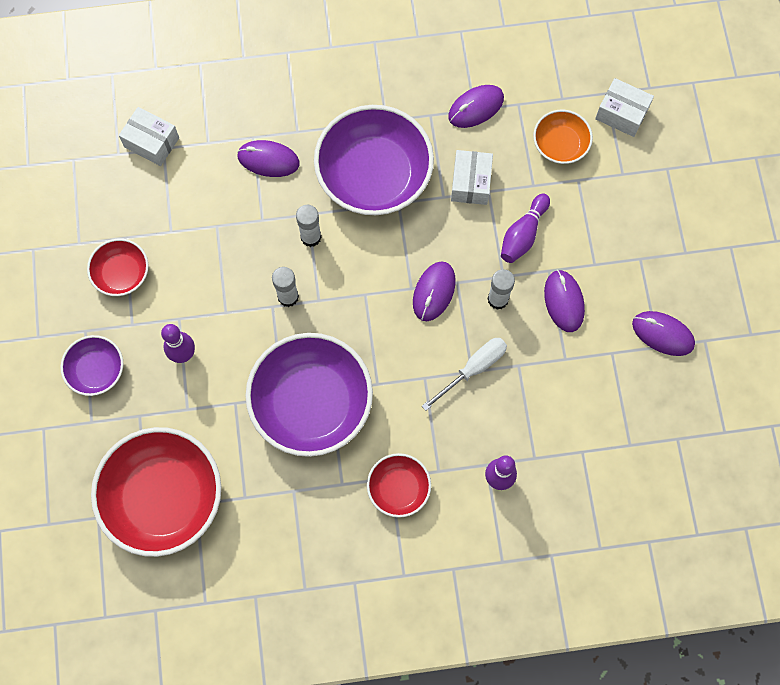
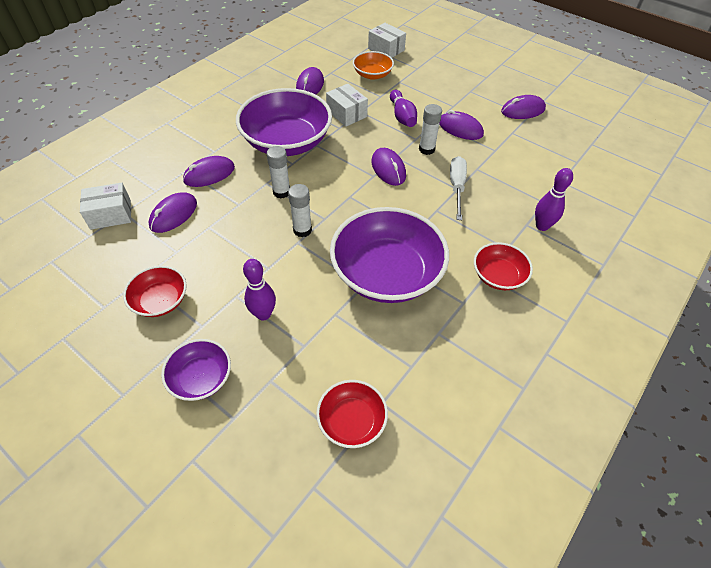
camera: 45 degrees left, 20 degrees down
(163, 497) = (352, 421): red bowl -> red bowl, size x0.51
(200, 186) = (173, 214): none -> purple mouse
(621, 114) = (386, 49): white box -> white box turned 60 degrees clockwise

